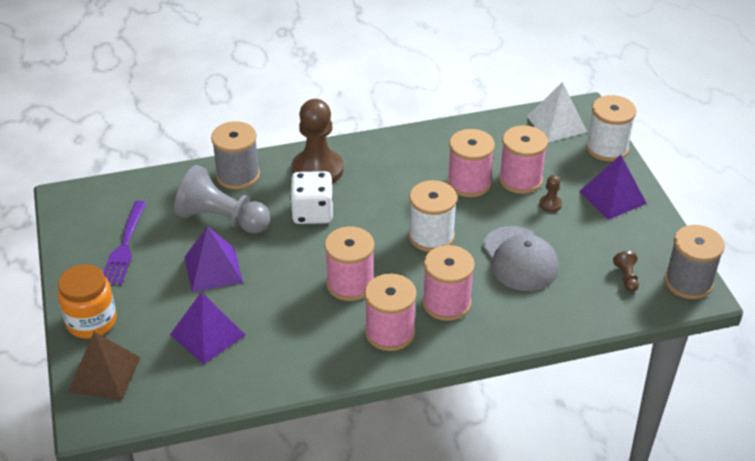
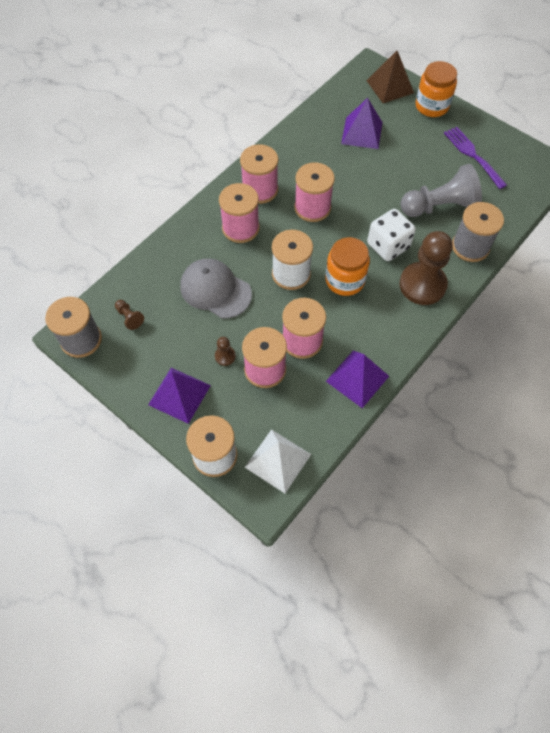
camera: 145 degrees right, 20 degrees up
(213, 269) = (404, 171): purple pyramid -> purple pyramid (357, 378)
(384, 206) = (345, 280): none -> orange jar

